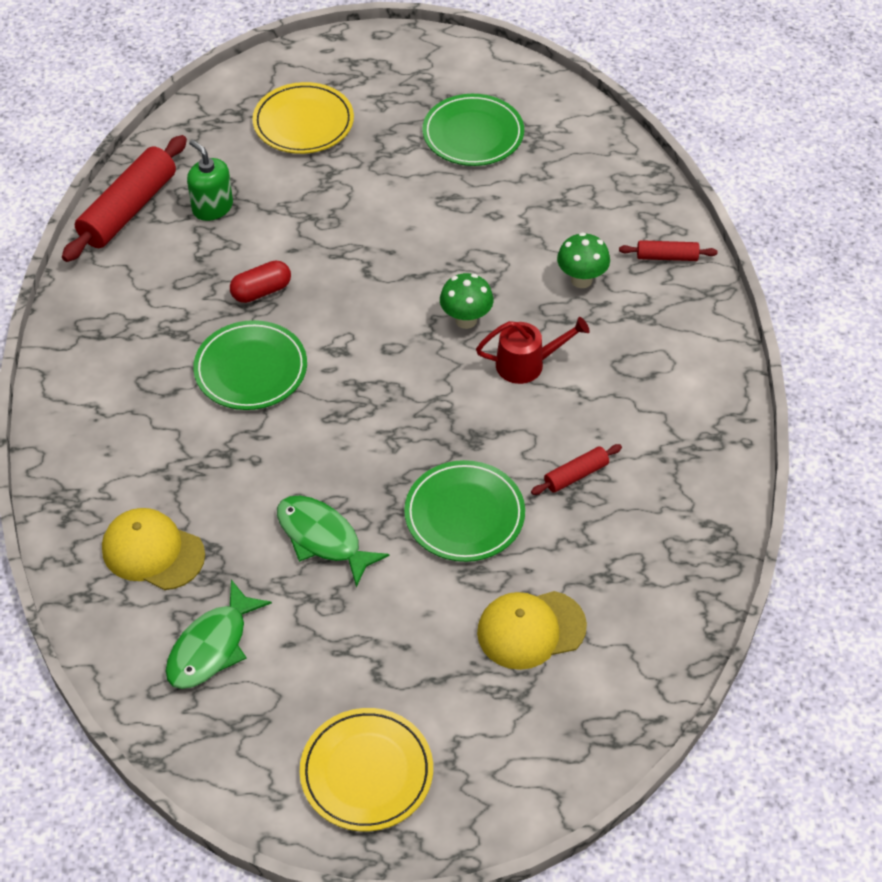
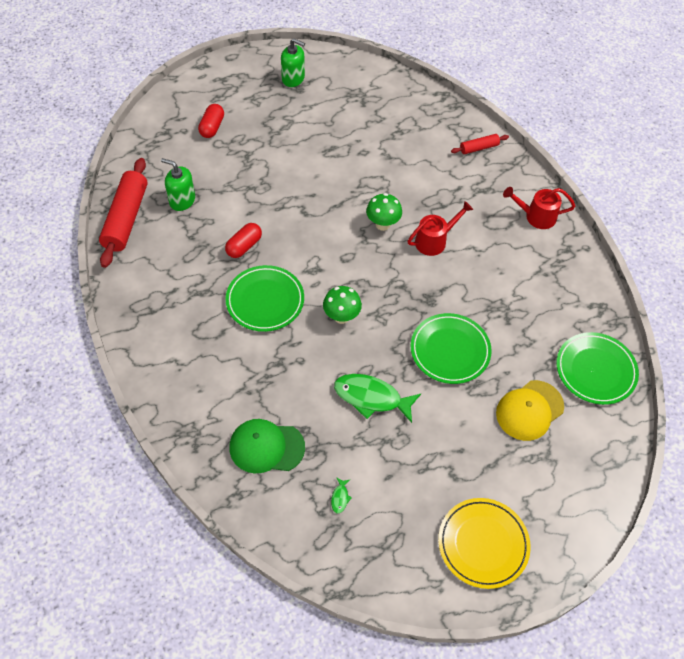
camera: 25 degrees left, 5 degrees up
(153, 551) = (266, 447): yellow cap -> green cap
(212, 646) = (340, 498): green fish -> green fish, size x0.41
(303, 122) = (212, 127): yellow plate -> red capsule
(451, 87) = (293, 78): none -> green soap dispenser
(473, 134) = (323, 105): green plate -> green plate (595, 370)
(576, 475) = (501, 301): red rolling pin -> none
(581, 280) = (437, 177): green mushroom -> green mushroom (341, 317)
(695, 376) = (535, 216): none -> red watering can

